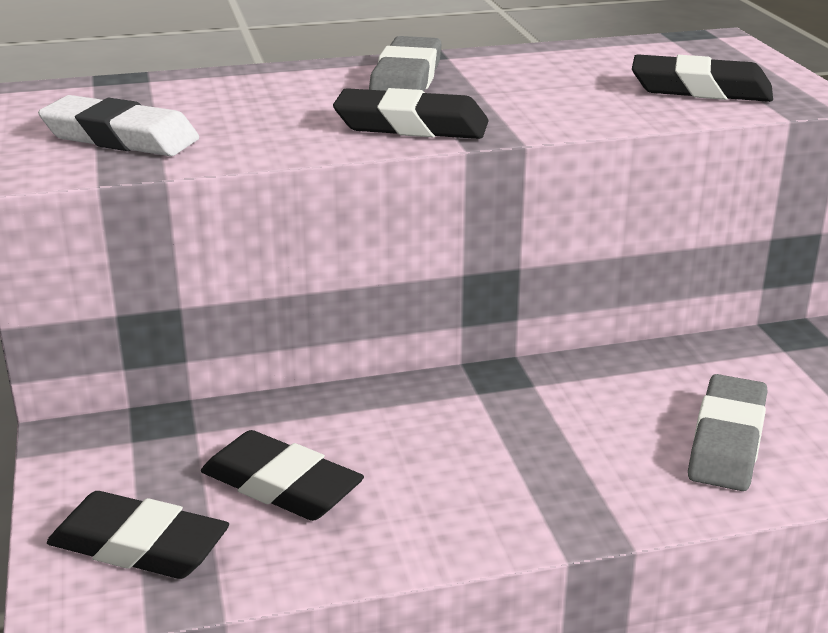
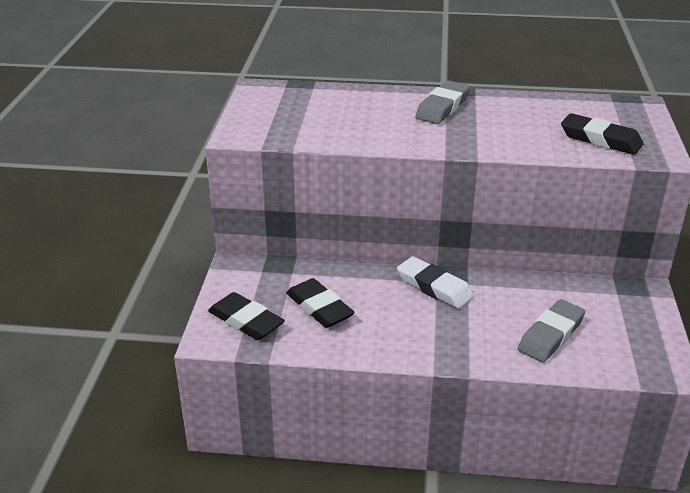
camera: 20 degrees right, 5 degrees up
(120, 138) = (283, 123): white eraser -> white eraser (434, 287)
(411, 126) = (426, 139): black eraser -> none

